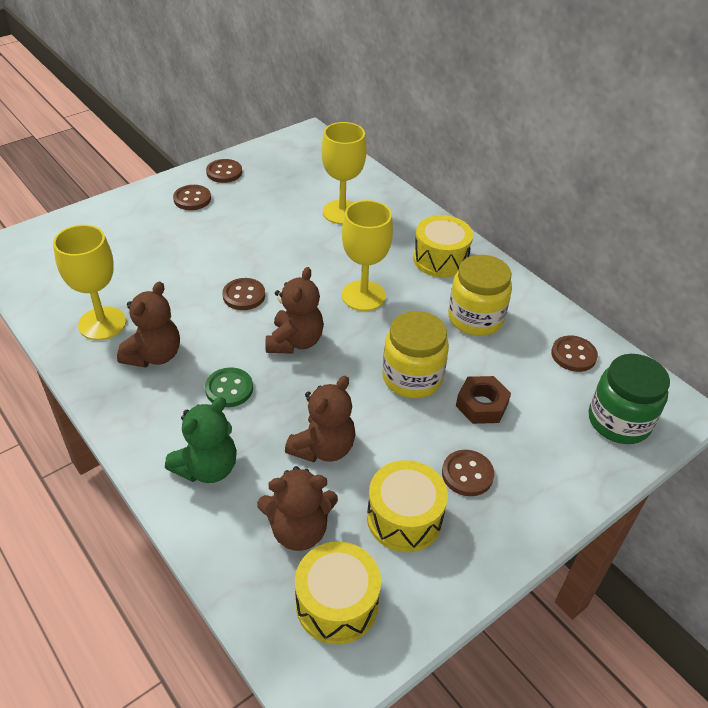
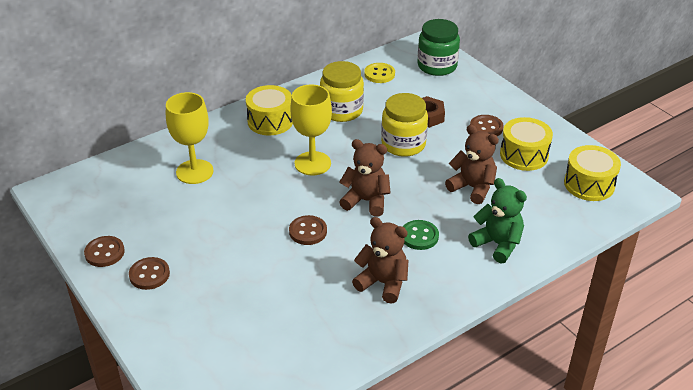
camera: 85 degrees left, 5 degrees down
(102, 323) = (341, 323): yellow goblet -> none
(299, 530) = (541, 199): brown teddy bear -> none
(573, 355) = (379, 74): brown button -> yellow button

